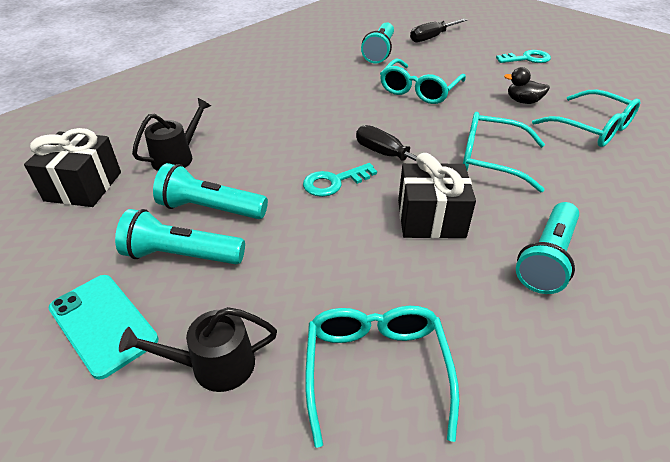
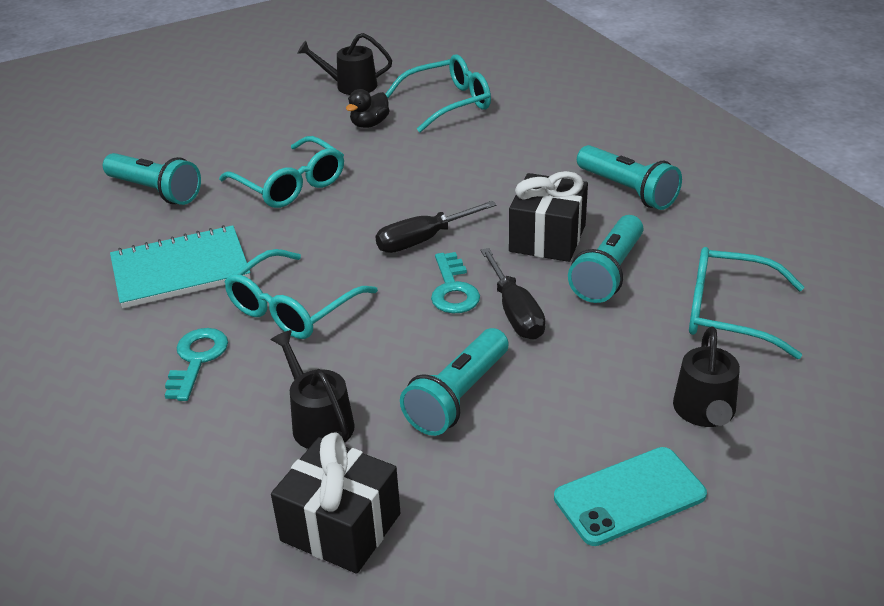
camera: 70 degrees left, 5 degrees down
(181, 255) = (537, 427): turquoise flashlight -> turquoise flashlight (608, 273)
(307, 78) = (180, 270): none -> turquoise notebook
(432, 37) = (152, 139): black screwdriver -> black screwdriver (515, 312)
(490, 159) = (468, 176): turquoise glasses -> turquoise glasses (293, 308)
(527, 59) = (275, 92): turquoise key -> turquoise key (196, 360)
(567, 82) = (351, 86): none -> black watering can

